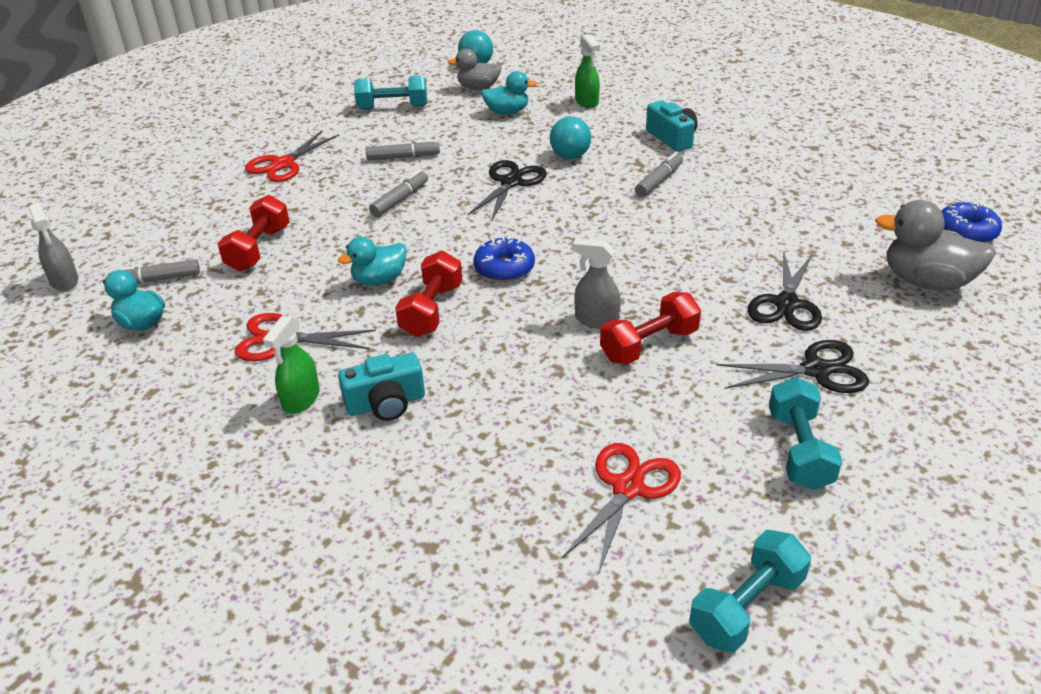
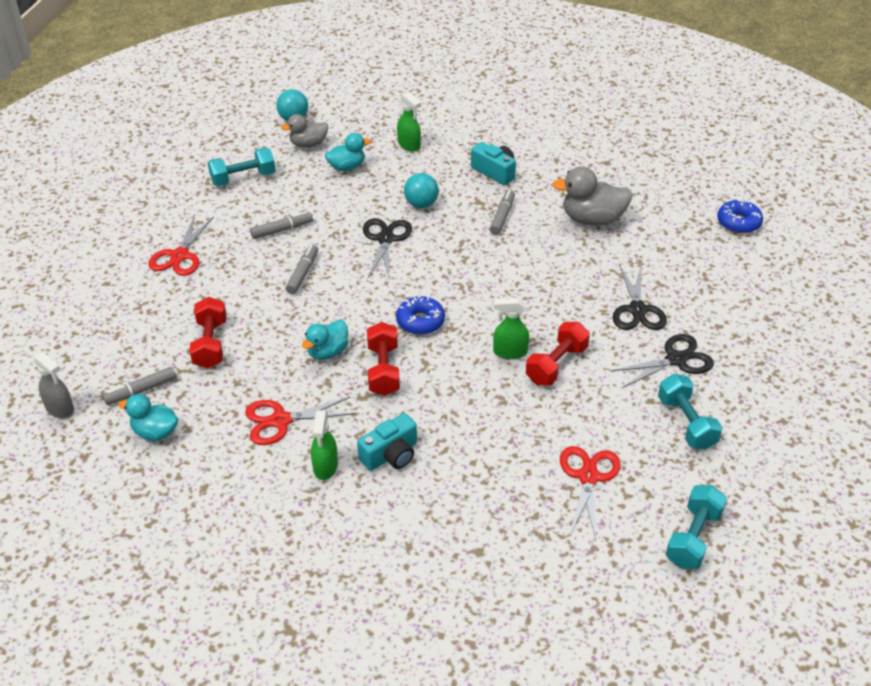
camera: 20 degrees left, 5 degrees up
(596, 320) = (510, 352): grey spray bottle -> green spray bottle
(926, 281) = (725, 271): grey duck -> grey duck (592, 219)

